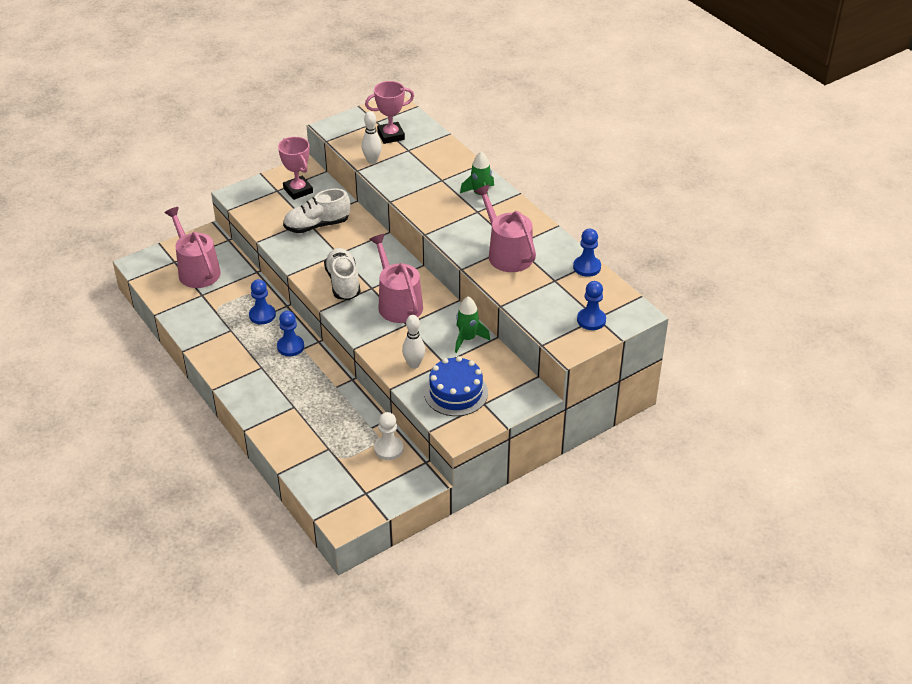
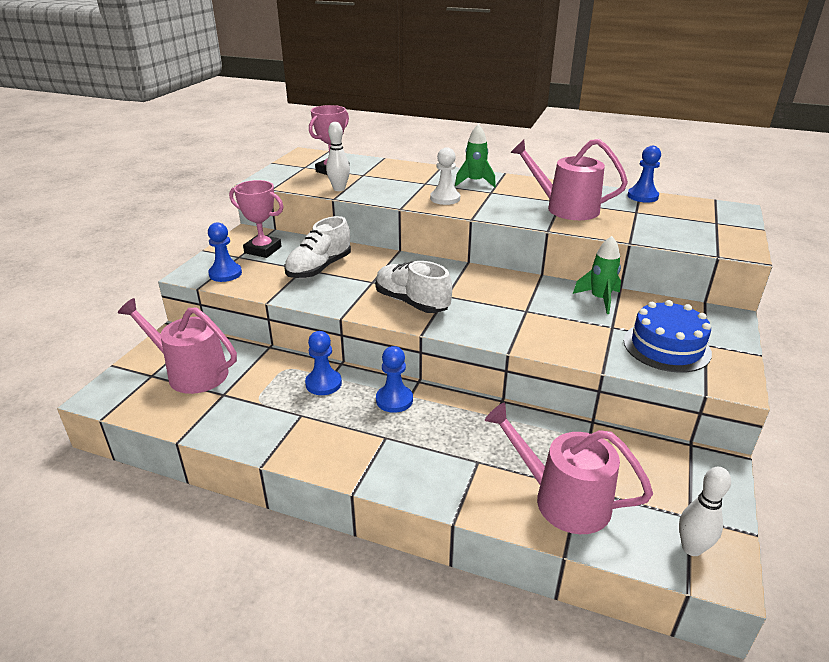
camera: 35 degrees left, 10 degrees down
(388, 449) = (638, 451): white pawn -> white pawn (445, 198)
(398, 303) = (491, 298): pink watering can -> pink watering can (563, 500)
(414, 364) = (588, 341): white bowling pin -> white bowling pin (691, 548)
(591, 320) = (716, 225): blue pawn -> blue pawn (225, 274)

